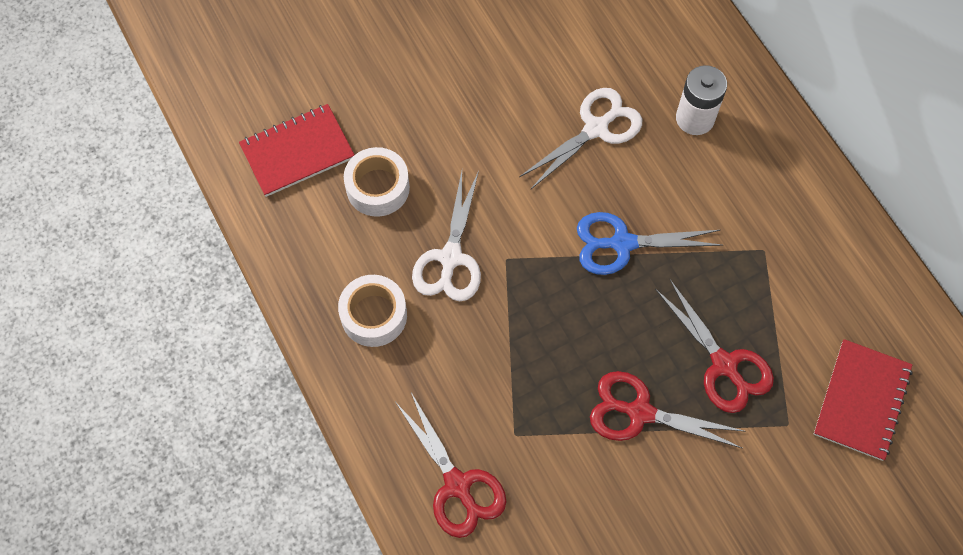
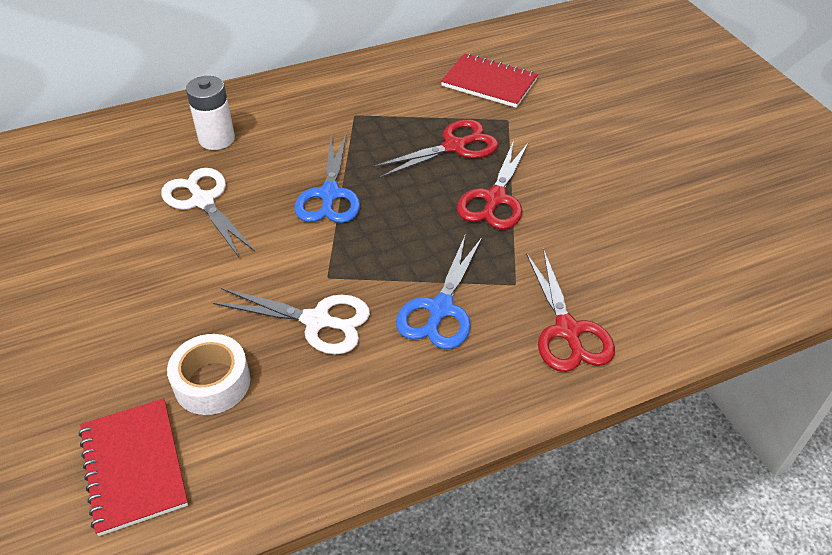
camera: 85 degrees left, 20 degrees down
(374, 315) = (373, 393): white tape -> none
(457, 485) = (567, 331): red scissors -> red scissors turned 105 degrees clockwise
(474, 365) = (440, 309): none -> blue scissors

